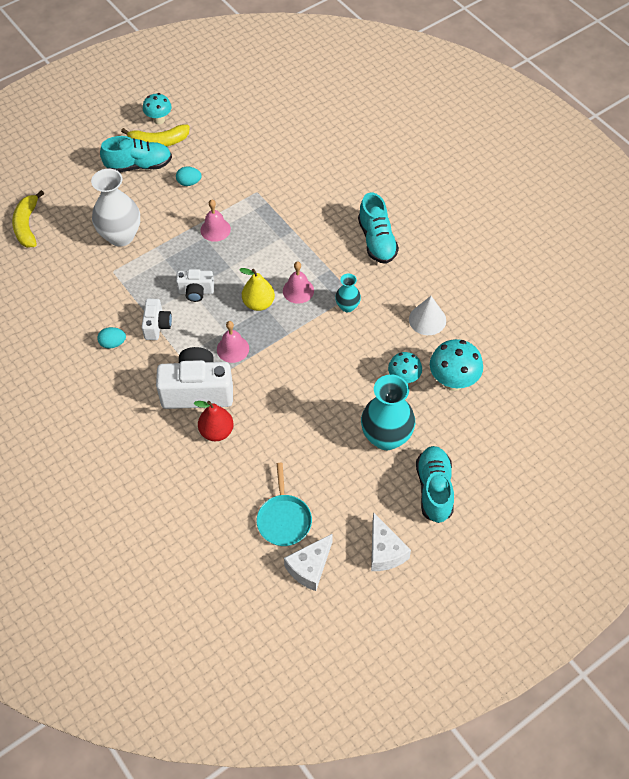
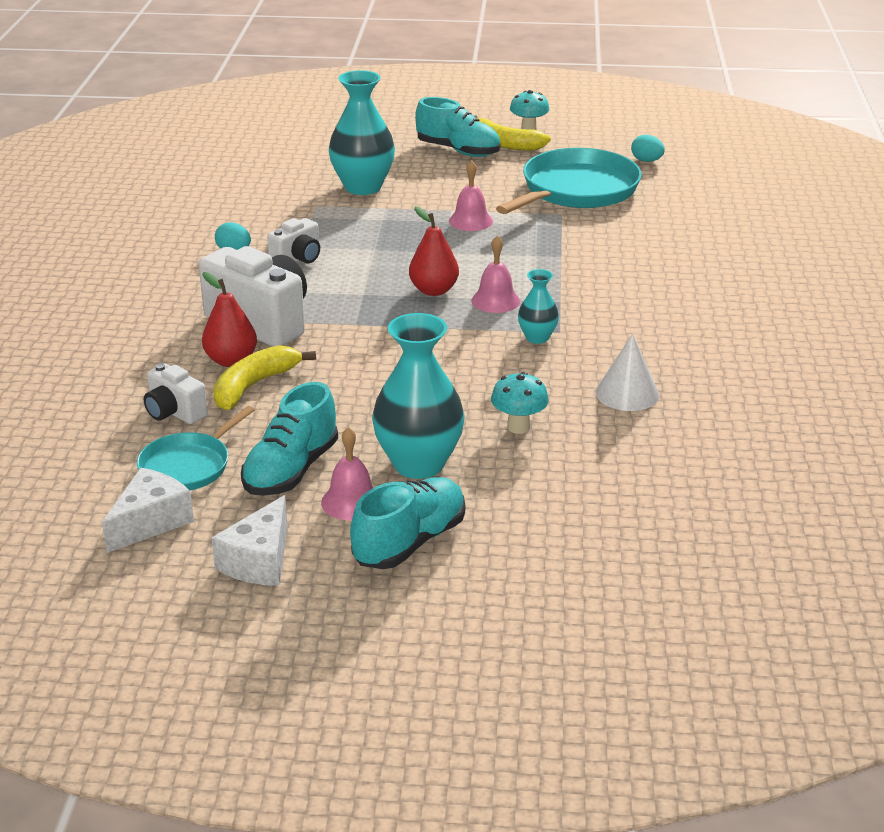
camera: 40 degrees right, 25 degrees down
(27, 225) = (284, 146): yellow banana -> yellow banana (254, 386)
(121, 236) = (363, 187): white vase -> turquoise vase
(189, 183) = (493, 180): turquoise egg -> turquoise egg (646, 161)
(196, 292) = (378, 254): white camera -> white camera (174, 412)
(233, 349) = (350, 309): pink bell -> pink bell (351, 501)
(244, 164) = (576, 190): none -> turquoise pan
(258, 303) = (434, 290): yellow pear -> red pear
(310, 567) = (150, 522): white cheese -> white cheese turned 135 degrees clockwise
(377, 241) = (655, 304): turquoise shoe -> turquoise shoe (291, 470)
(453, 382) = (582, 461): turquoise mushroom -> none

